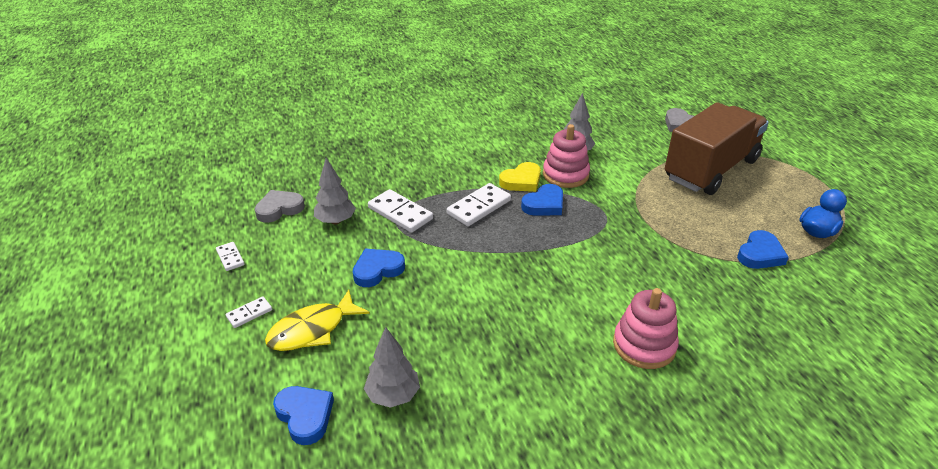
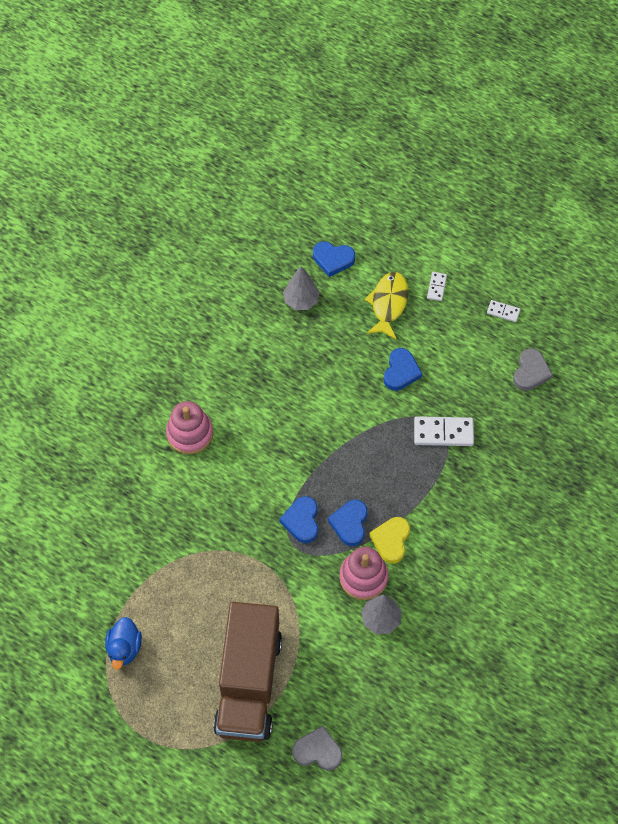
camera: 140 degrees right, 25 degrees up
(336, 221) = (478, 391): grey tree -> none
(479, 207) = (394, 483): white domino -> none
(760, 254) = (157, 583): blue heart -> blue heart (302, 521)

